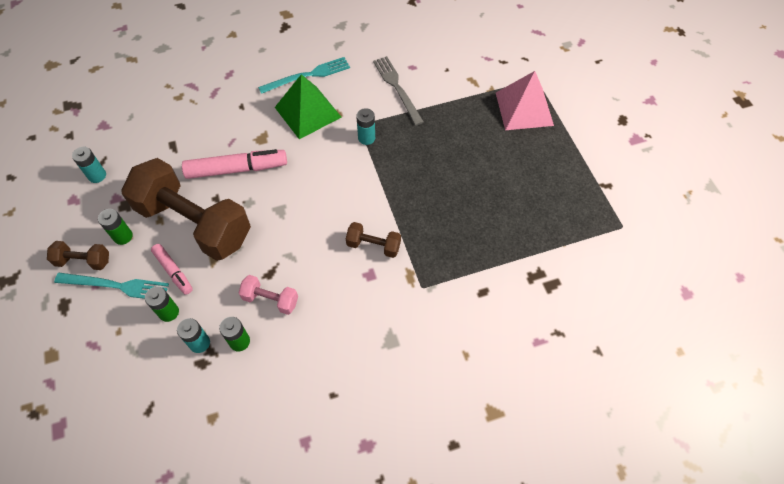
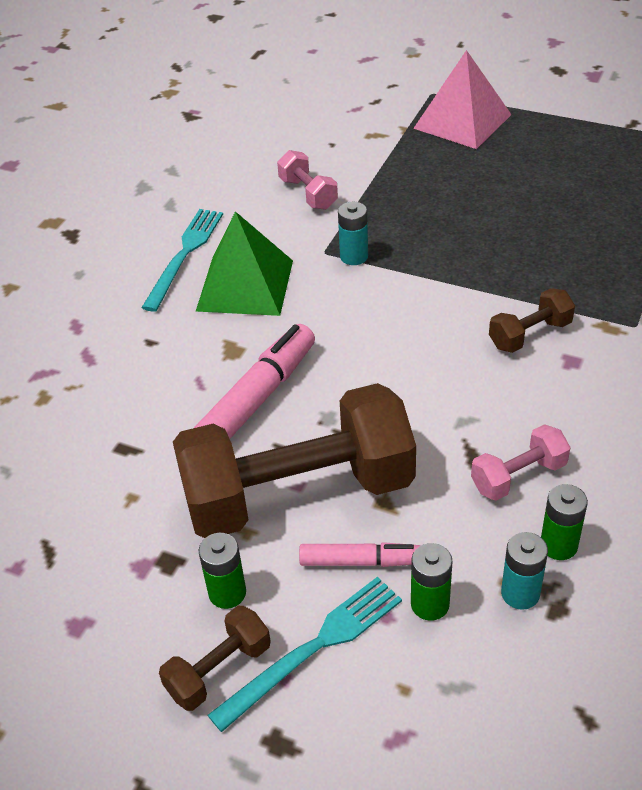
camera: 45 degrees left, 15 degrees down
(97, 175) = (68, 568): turquoise battery -> none
(397, 88) = (308, 193): grey fork -> pink dumbbell

